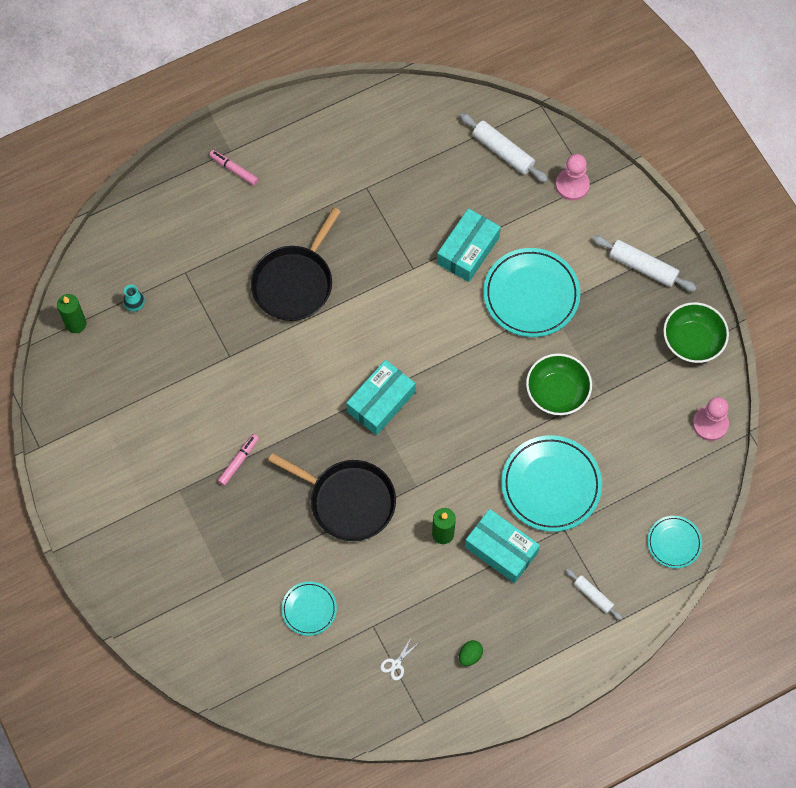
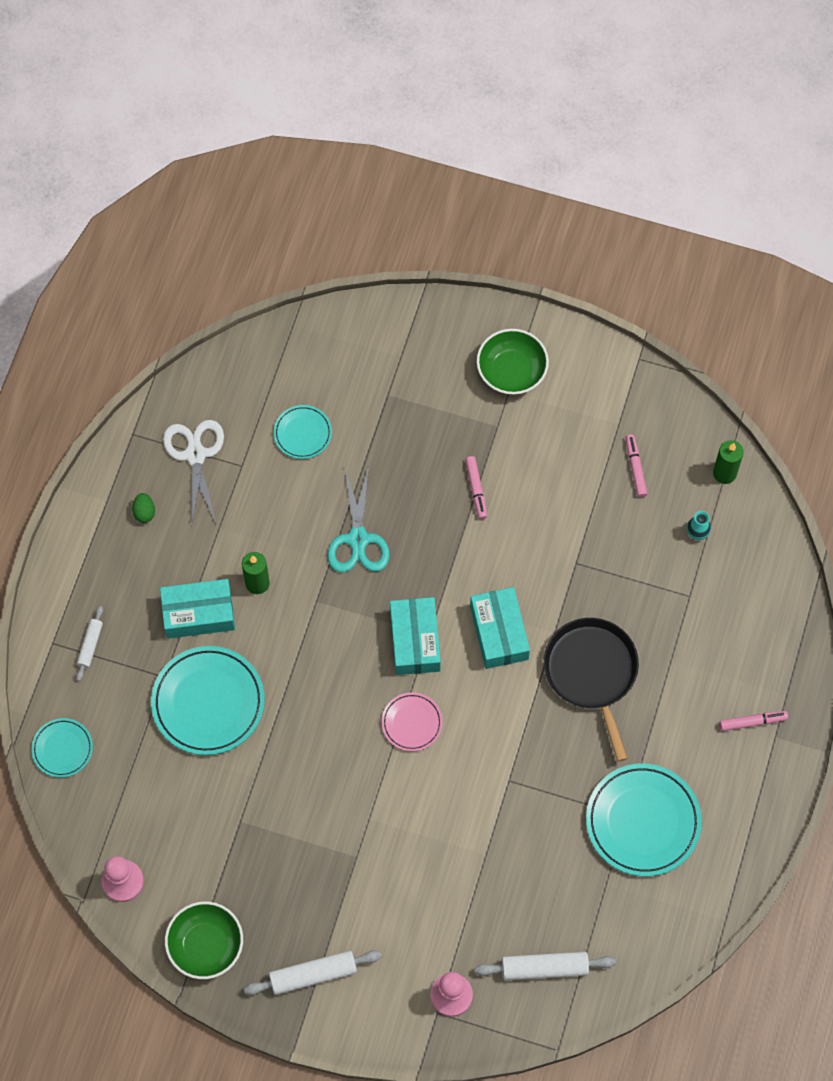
camera: 135 degrees right, 0 degrees up
(125, 379) = (635, 468): none -> pink marker
(348, 501) = (358, 539): black pan -> turquoise scissors
(396, 664) = (195, 455): white scissors -> white scissors, size x2.34
(435, 354) = (412, 723): none -> pink plate
(468, 250) = (479, 842): turquoise box -> turquoise box (499, 632)
(531, 295) = (385, 853): turquoise plate -> turquoise plate (643, 821)
(557, 392) = (279, 787): green bowl -> green bowl (511, 371)
(593, 595) = (90, 645): white rolling pin -> white rolling pin turned 75 degrees counterclockwise

